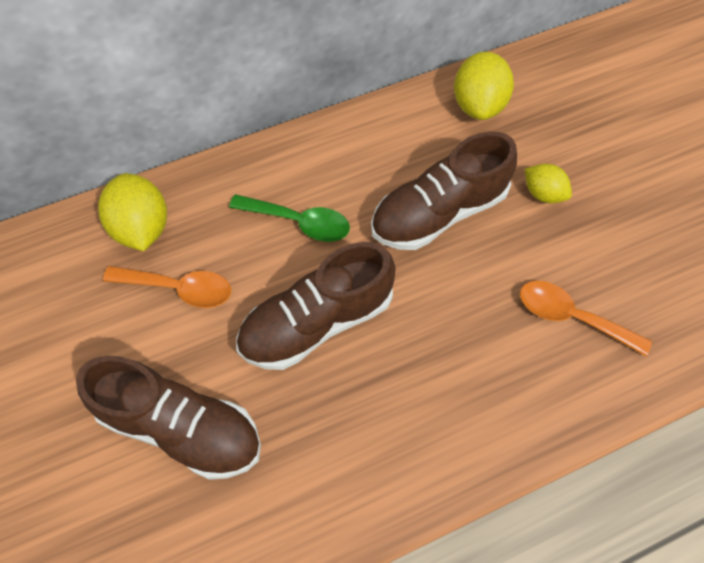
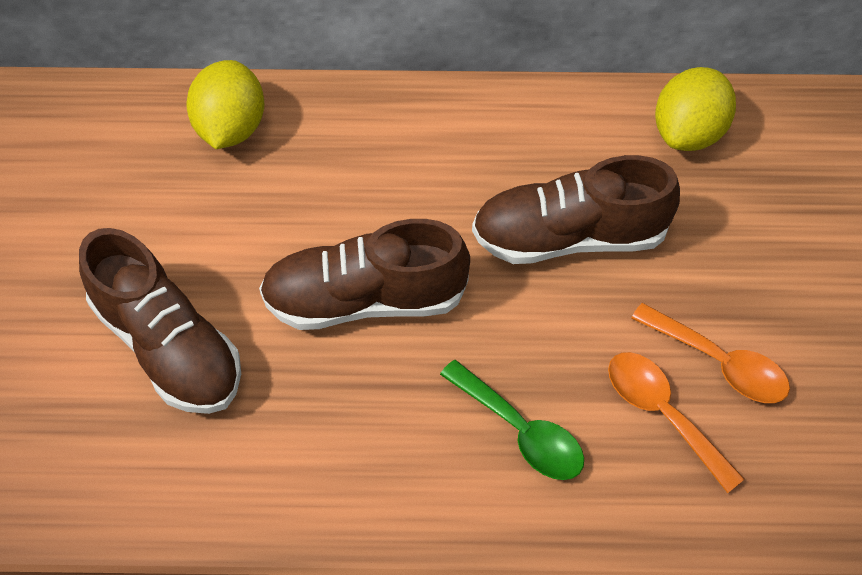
camera: 25 degrees right, 5 degrees down
(179, 288) = (237, 206): orange spoon -> orange spoon (719, 363)
(299, 222) = (402, 186): green spoon -> green spoon (521, 431)
(543, 193) = (710, 264): yellow lemon -> none

